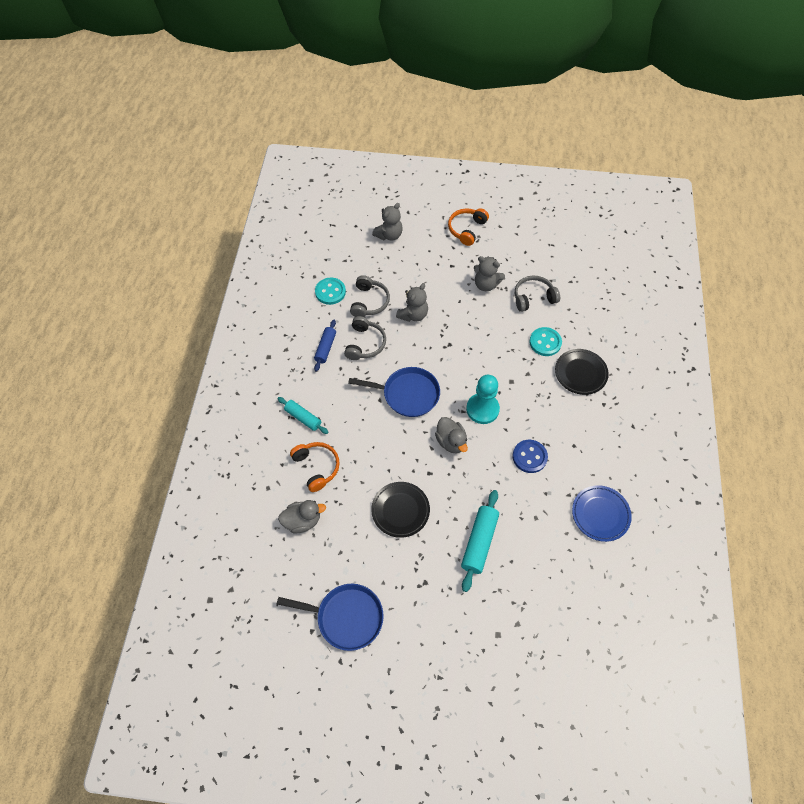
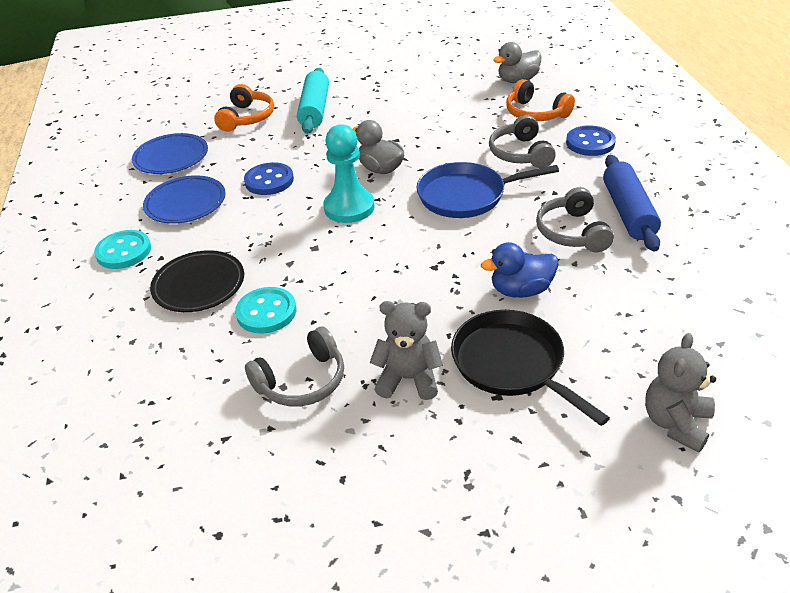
camera: 165 degrees right, 20 degrees down
(303, 418) = (590, 143): turquoise rolling pin -> blue button
(325, 348) = (628, 212): blue rolling pin -> blue rolling pin, size x1.53
(330, 292) = (694, 284): turquoise button -> turquoise button (123, 251)
(346, 617) = (429, 48): blue pan -> none
(369, 302) = (613, 288): grey headphones -> grey headphones (520, 153)
(400, 510) = (415, 109): black plate -> none
(413, 315) = (521, 290): grey teddy bear -> blue duck
(438, 278) = (511, 364): none -> black pan
(466, 229) = (505, 495): orange headphones -> orange headphones (247, 118)
(588, 452) = (186, 204): none -> blue plate

